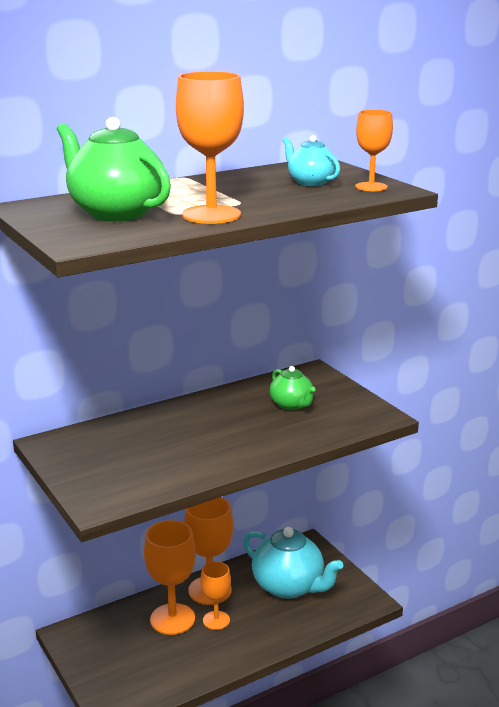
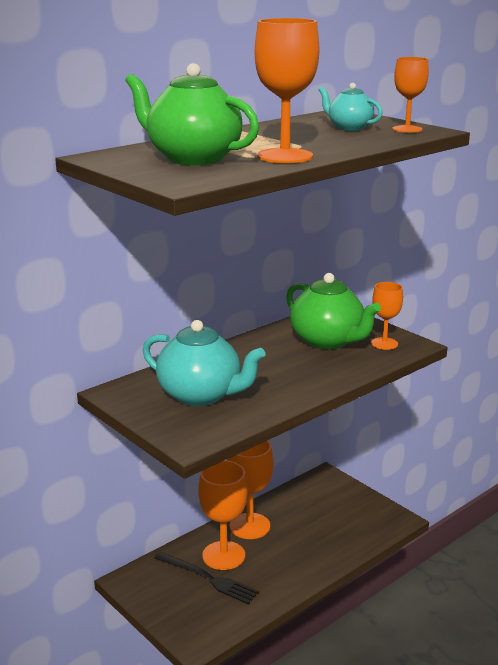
camera: 10 degrees left, 0 degrees up
(148, 642) = (208, 578): none -> black fork
(216, 620) = (265, 552): orange goblet -> orange goblet (384, 343)
(289, 587) = (321, 515): turquoise teapot -> turquoise teapot (201, 395)
(292, 405) = (328, 341): green teapot -> green teapot, size x1.80

